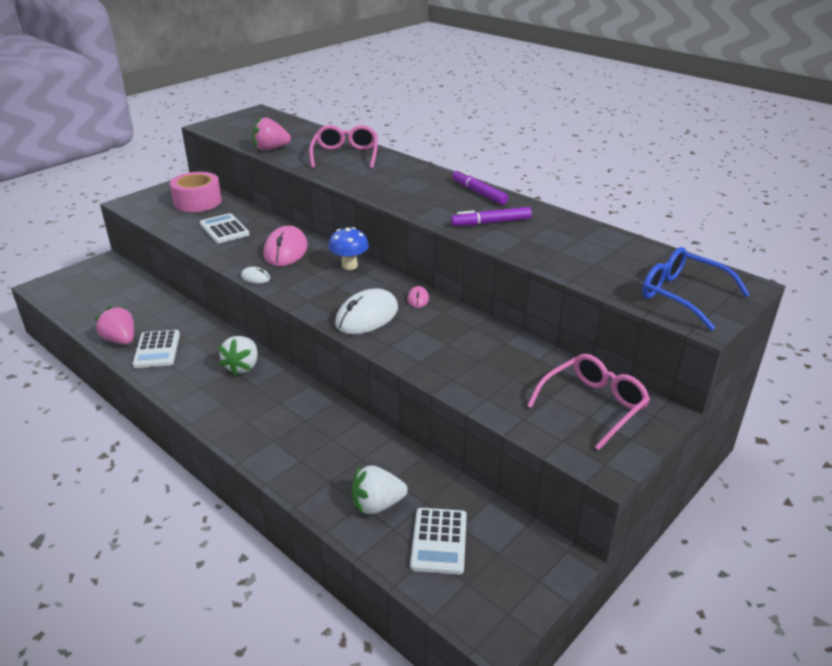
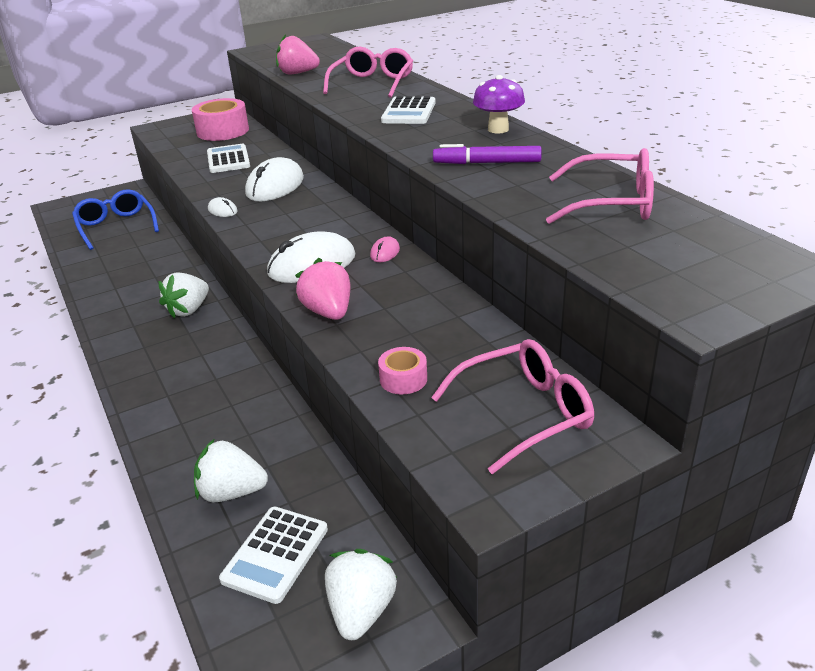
camera: 20 degrees right, 0 degrees up
(120, 340) = (90, 267): pink strawberry -> pink strawberry (328, 312)
(157, 350) = (117, 281): white calculator -> white calculator (409, 112)
(286, 250) = (275, 186): pink mouse -> white mouse
(349, 265) = (332, 208): blue mushroom -> none
(478, 192) = (498, 129): purple marker -> purple mushroom
(497, 395) = (403, 379): none -> pink tape
(522, 564) = (361, 610): none -> white strawberry
(600, 248) = (612, 203): none -> pink glasses
(682, 295) = (691, 274): blue glasses -> blue glasses (116, 226)

